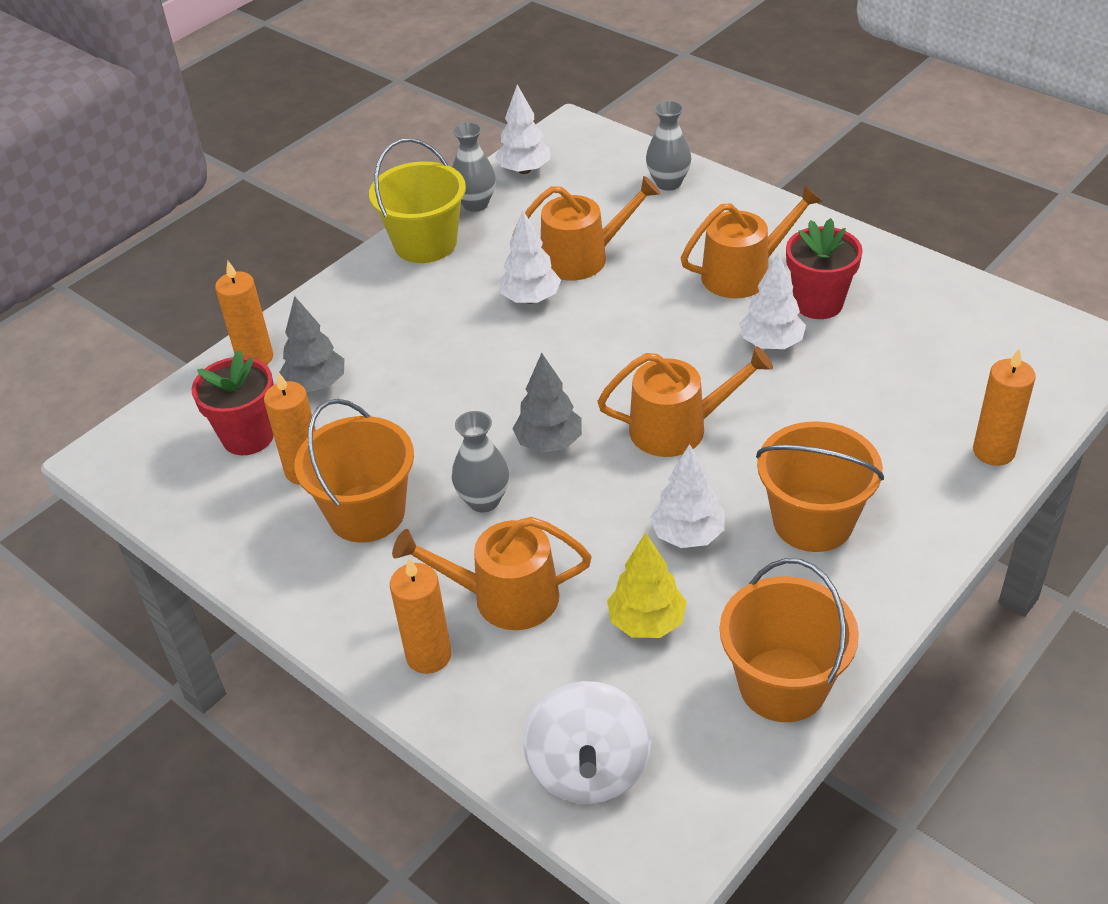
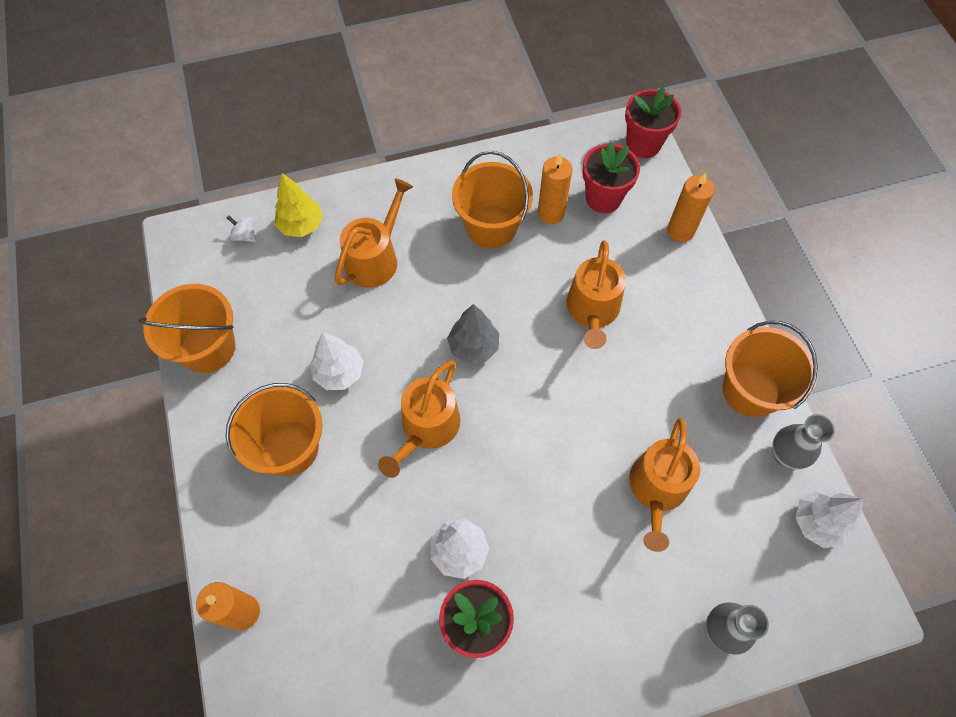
camera: 120 degrees right, 20 degrees up
(131, 440) = (643, 144): none -> red flower pot
(316, 384) = (628, 251): grey tree -> none
(425, 243) = (750, 390): yellow bucket -> orange bucket
(428, 655) = (368, 207): orange candle -> none
(483, 500) = (454, 286): grey vase -> none
(530, 298) = (630, 422): white tree -> none
(589, 769) = (245, 236): white spinning top -> white spinning top, size x0.43
(647, 622) = (301, 312): yellow tree -> yellow tree (301, 225)
(743, 273) = (553, 596): orange watering can -> orange watering can (592, 310)

